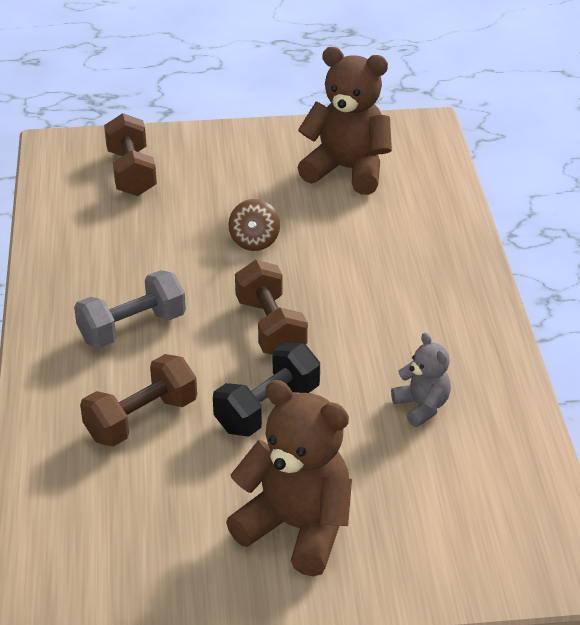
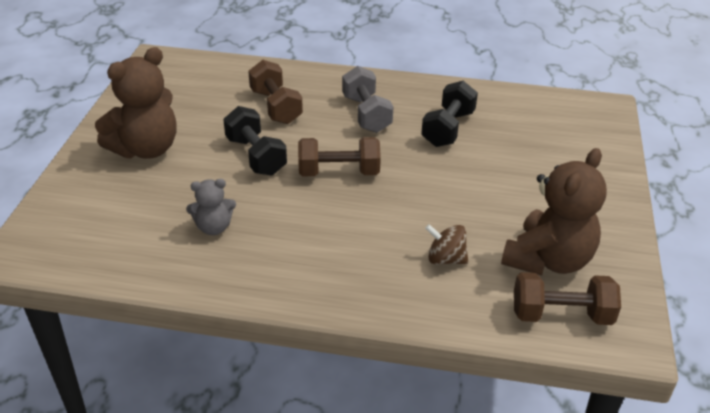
camera: 105 degrees right, 0 degrees up
(131, 173) = (561, 137): brown dumbbell -> brown dumbbell (561, 315)
(143, 255) = (448, 129): none -> black dumbbell
(254, 241) = (449, 183): brown spinning top -> brown spinning top (445, 259)

